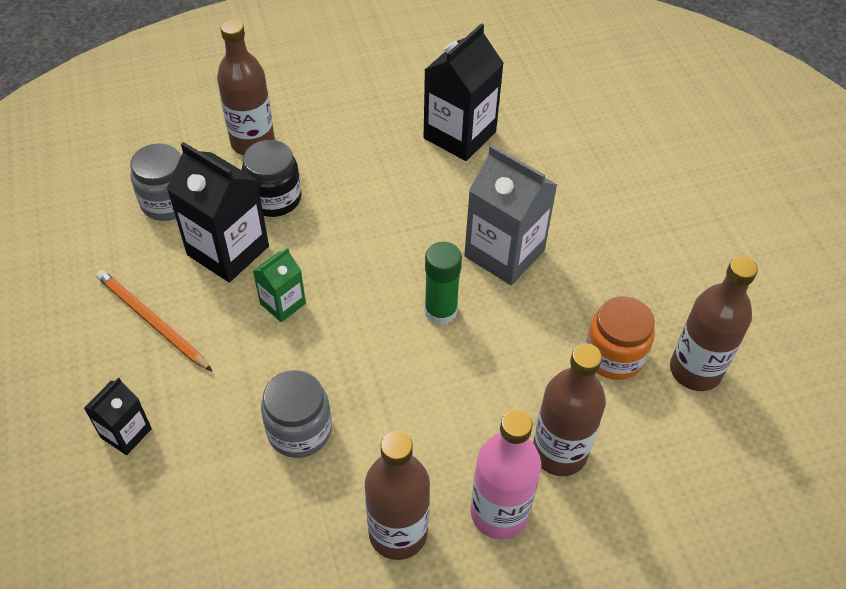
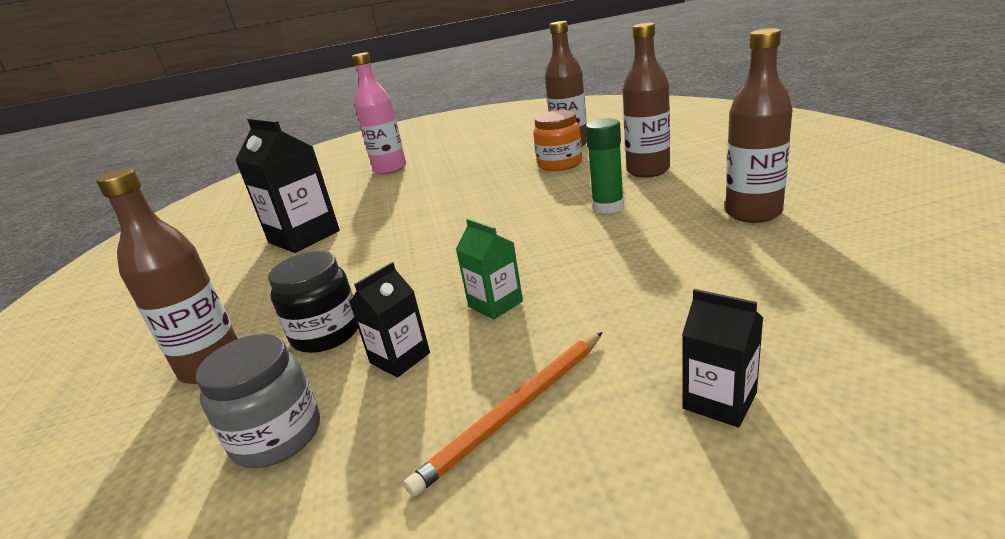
camera: 80 degrees left, 25 degrees down
(228, 250) = (400, 358): black carton -> black carton, size x0.54
(299, 430) = (666, 270): grey jar -> none
(440, 311) = (514, 222): green glue stick -> green glue stick (608, 207)
(499, 513) = (710, 182): pink bottle -> pink bottle (390, 169)
(504, 253) = (455, 205): grey carton -> none

